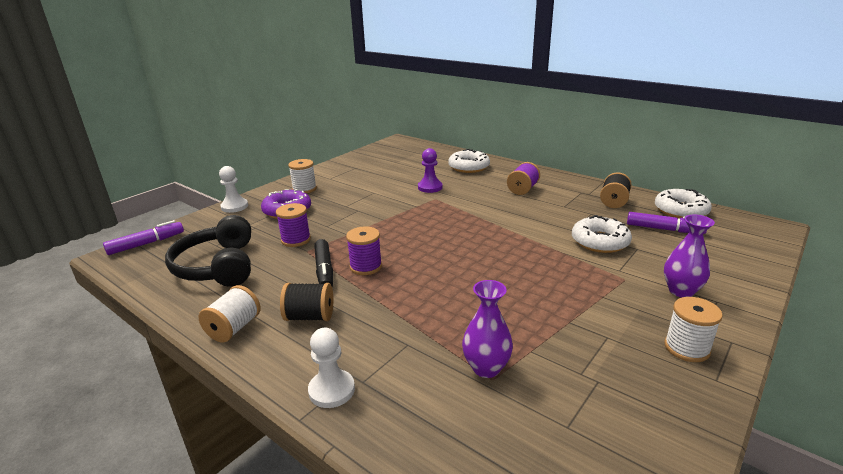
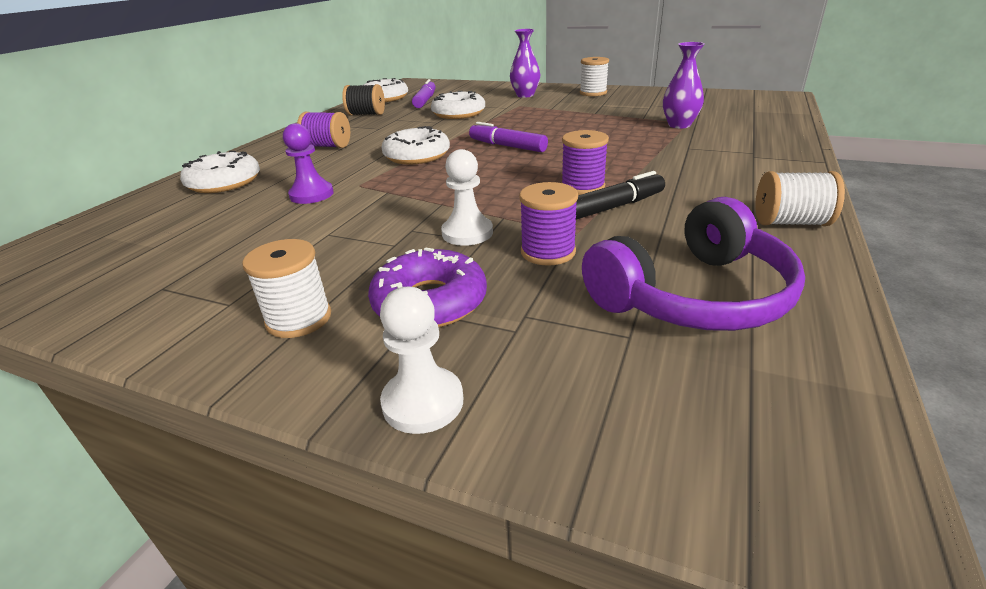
camera: 105 degrees left, 5 degrees up
(146, 244) = (729, 479): purple marker -> purple marker (507, 146)
(218, 266) = (692, 295): black headphones -> purple headphones
(310, 317) = (710, 190): black spool -> none
(331, 390) = (780, 159): white pawn -> white pawn (467, 233)
(479, 217) = (417, 156): none -> white donut

